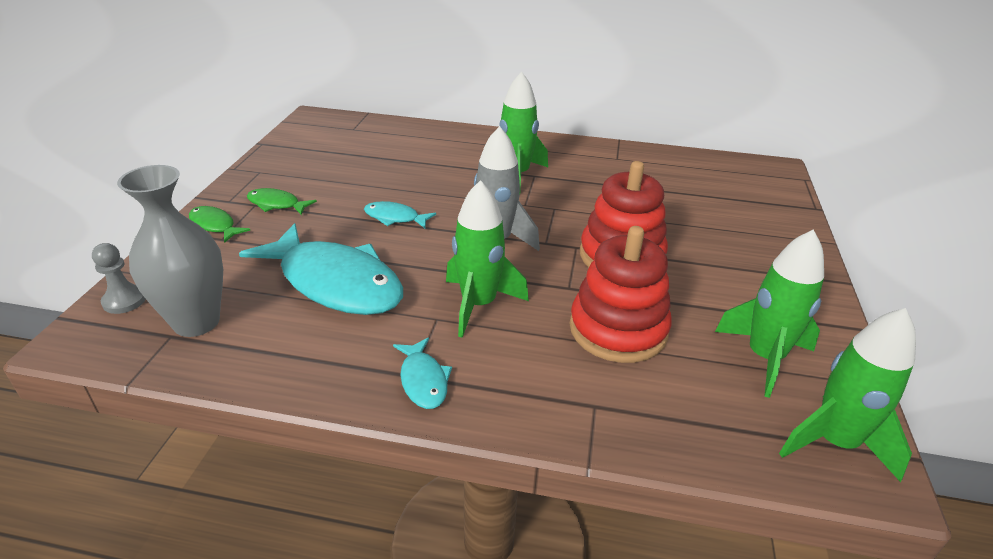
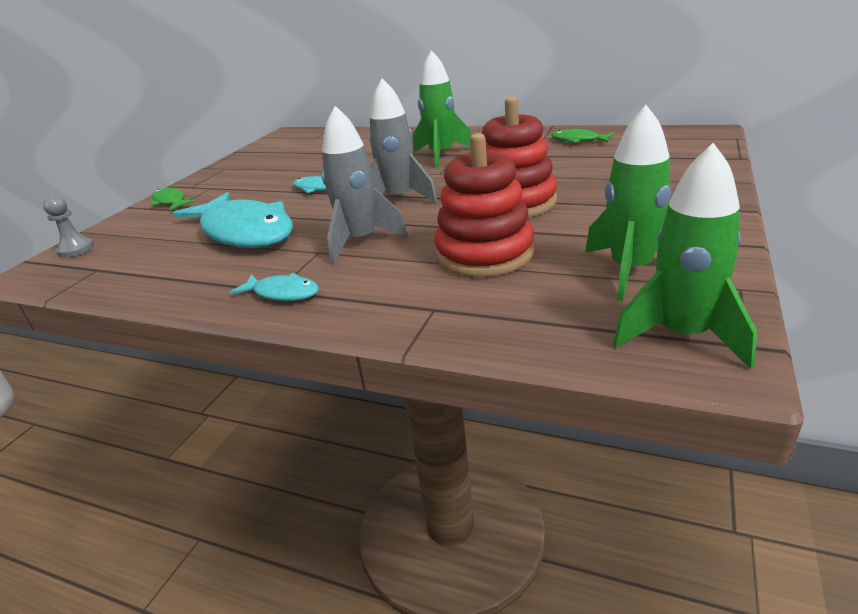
camera: 15 degrees right, 5 degrees down
(196, 322) = (121, 260): grey vase -> none
(276, 204) = (226, 186): green fish -> green fish (578, 140)
(423, 380) = (282, 293): turquoise fish -> turquoise fish turned 60 degrees counterclockwise
(478, 305) = (360, 241): green rocket -> grey rocket

